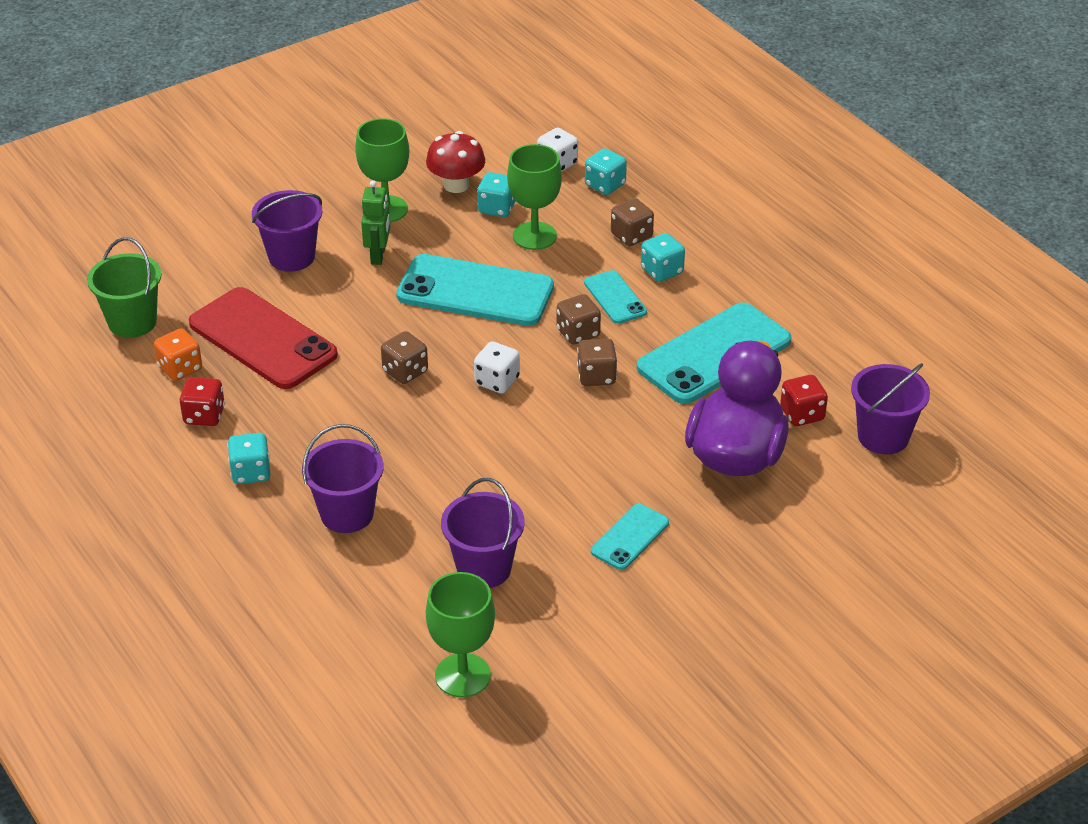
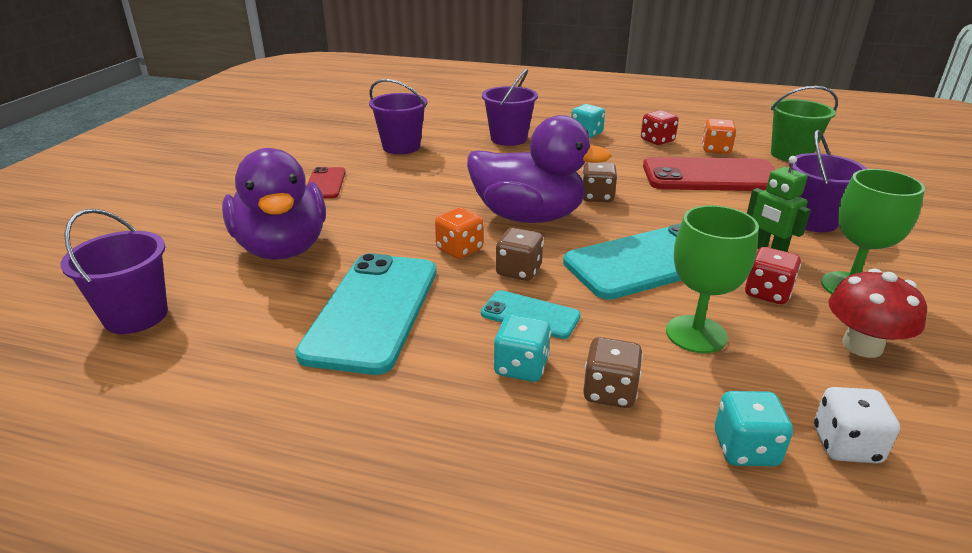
camera: 140 degrees right, 10 degrees down
(462, 675) = (362, 120): green goblet -> none
(497, 208) = (780, 343): turquoise dice -> none
(497, 381) = (528, 217): white dice -> purple duck
(596, 376) = (459, 249): brown dice -> orange dice
(630, 537) = (325, 184): turquoise phone -> red phone
(802, 414) = (238, 299): red dice -> red dice (767, 293)

